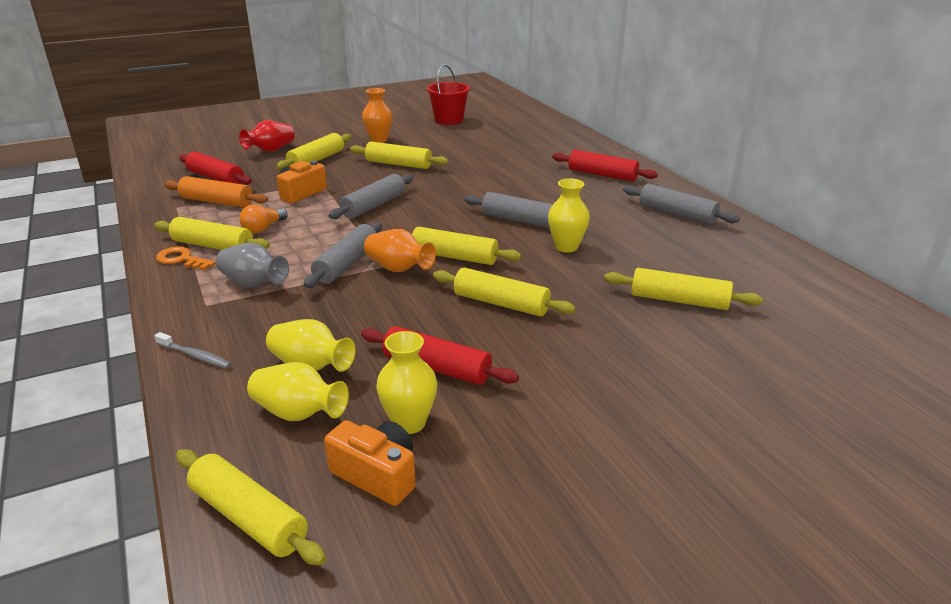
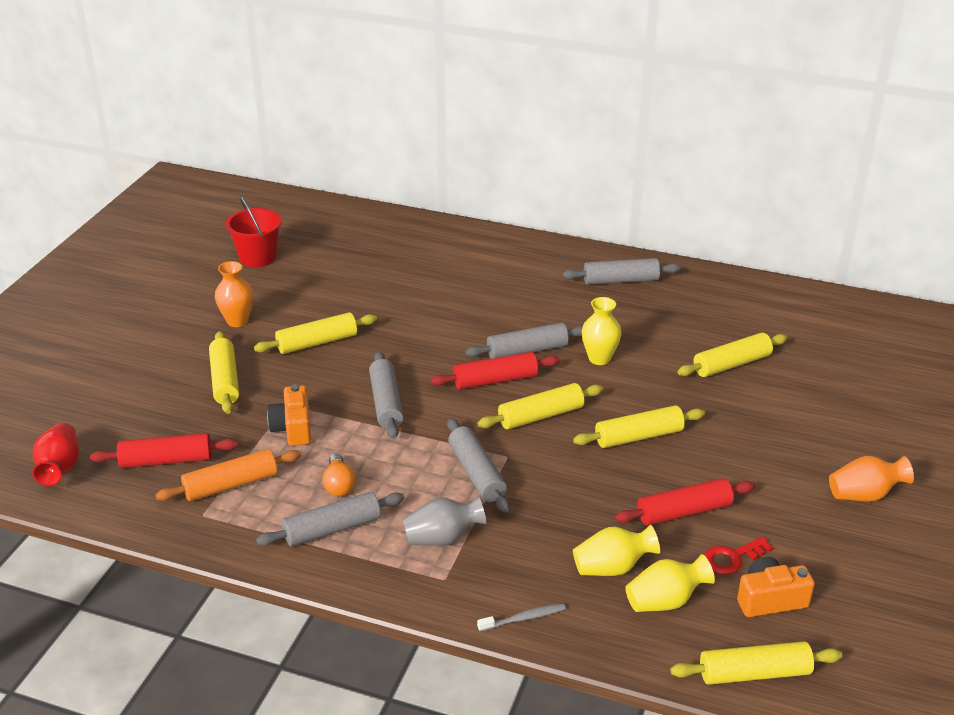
camera: 45 degrees left, 5 degrees up
(182, 259) = (334, 558): orange key -> none
(213, 246) = (332, 529): yellow rolling pin -> grey rolling pin
(270, 150) = (147, 394): red vase -> red vase (60, 468)
(398, 269) = (522, 452): orange vase -> orange vase (864, 495)
(409, 423) = (732, 558): yellow vase -> red key
(602, 175) = (508, 264): red rolling pin -> red rolling pin (495, 380)

